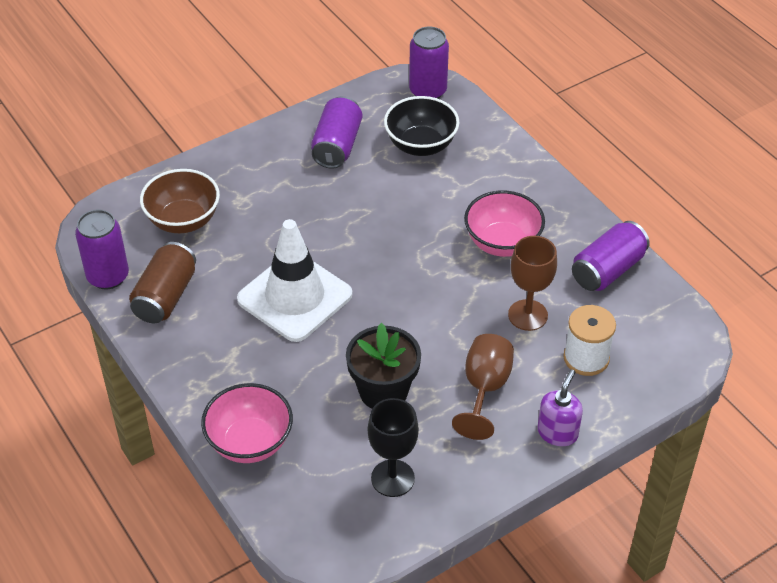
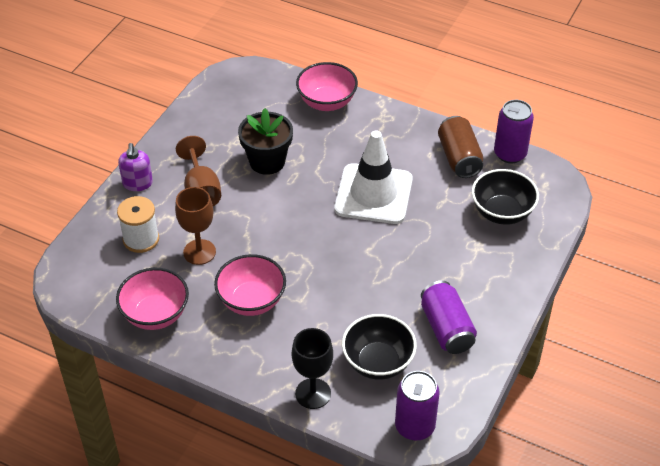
camera: 150 degrees right, 0 degrees up
(183, 220) = (502, 212): brown bowl -> black bowl
(392, 478) = (227, 118): black goblet -> black goblet (313, 393)
(607, 270) = (155, 314): purple can -> pink bowl

